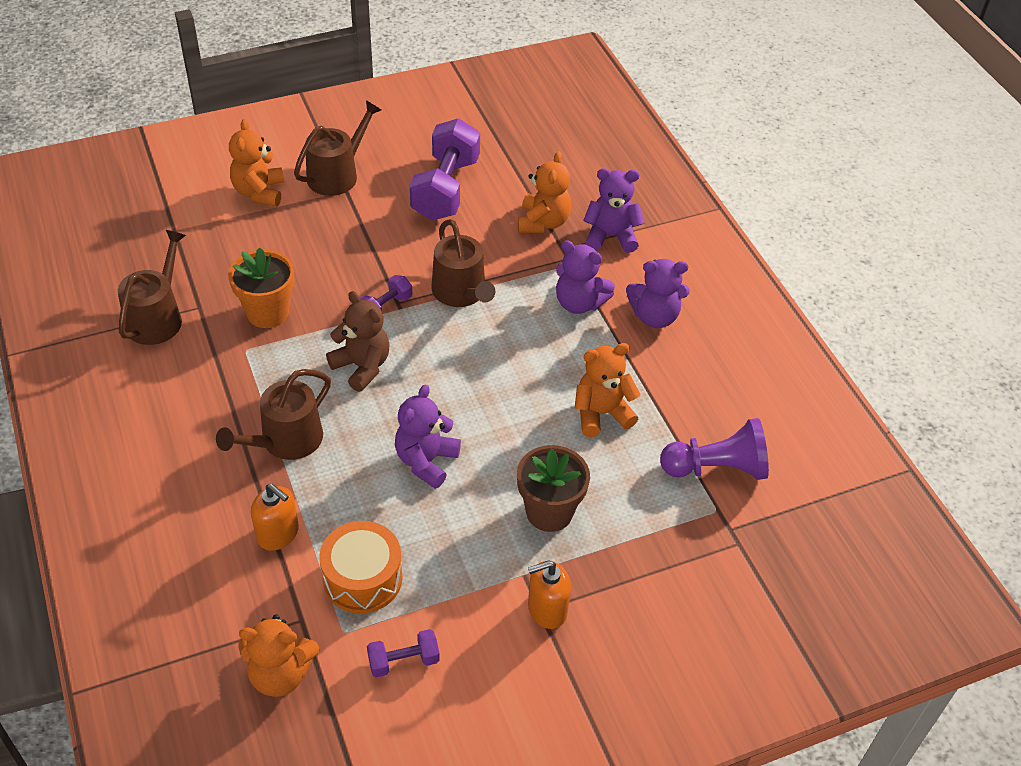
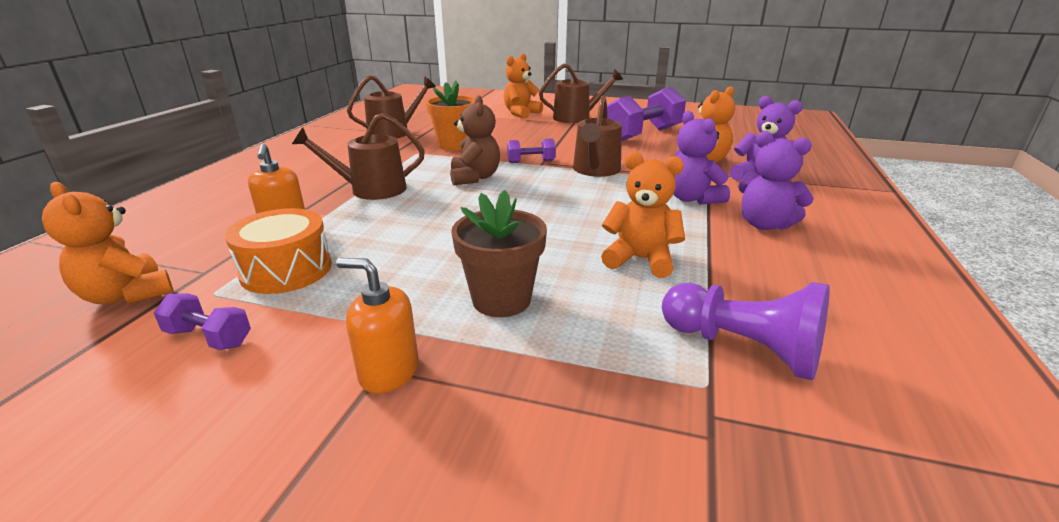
camera: 40 degrees right, 20 degrees down
(426, 461) = (444, 230): purple teddy bear -> none

